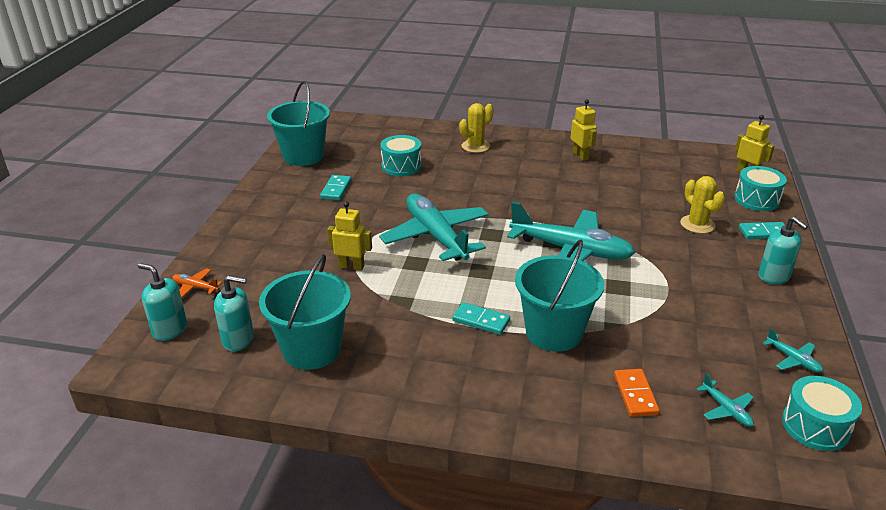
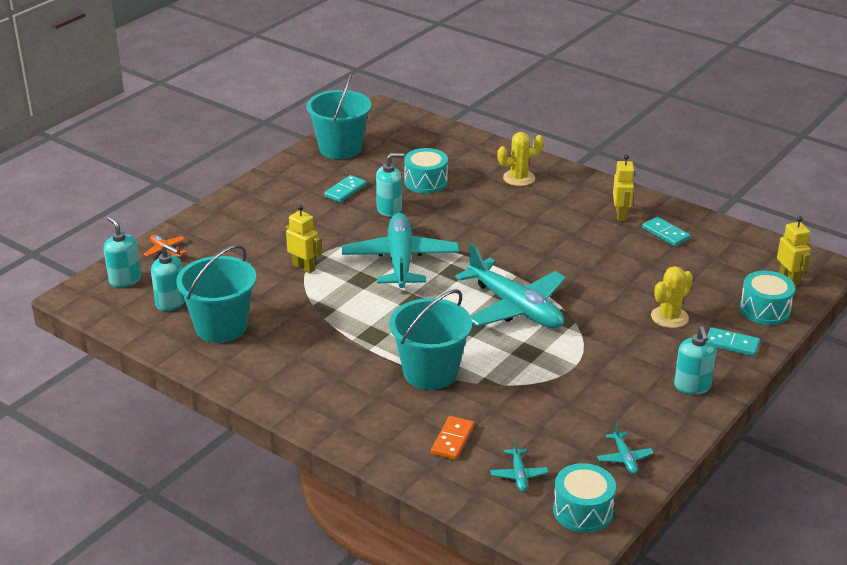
camera: 25 degrees right, 0 degrees up
(389, 195) = (389, 209): none -> turquoise soap dispenser
(481, 320) = (376, 344): turquoise domino -> turquoise domino (665, 233)
(697, 224) = (669, 317): yellow cactus -> yellow cactus turned 45 degrees clockwise

